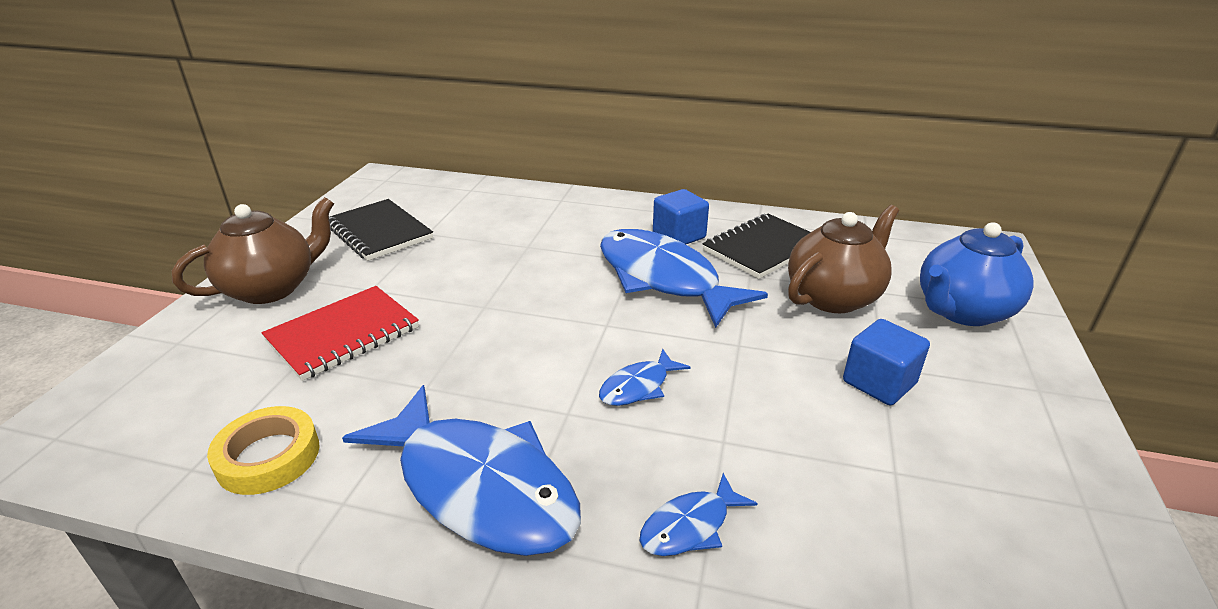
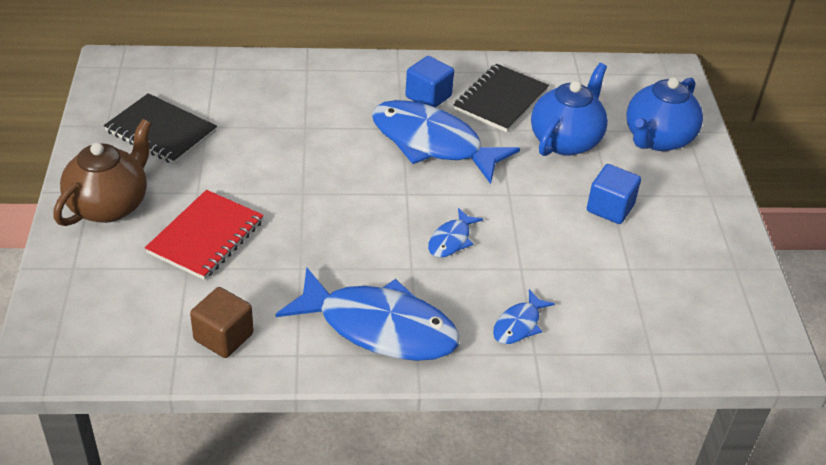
camera: 20 degrees left, 10 degrees up
(268, 456) = (223, 337): yellow tape -> brown cube
(834, 297) = (566, 140): brown teapot -> blue teapot

